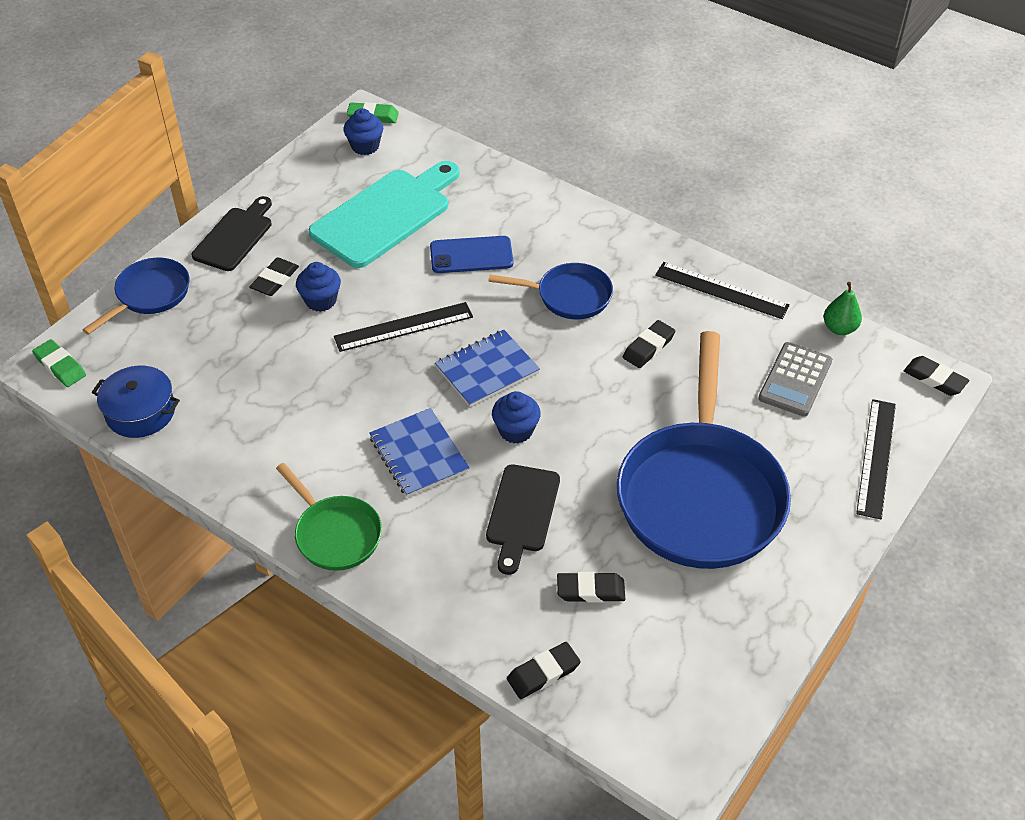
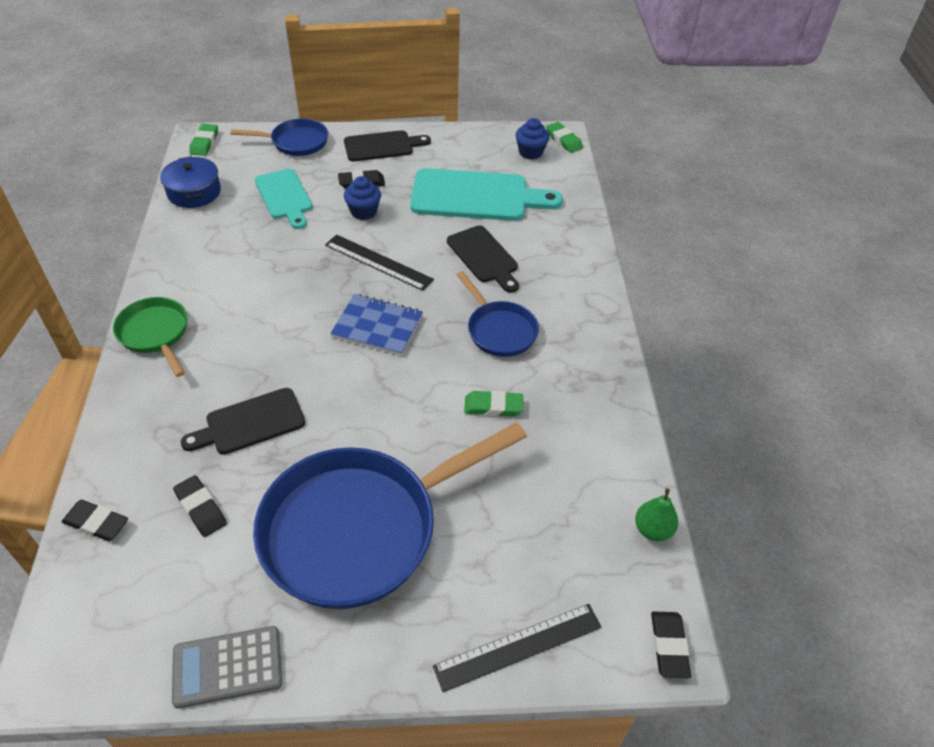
camera: 50 degrees right, 0 degrees up
(231, 345) = (284, 196): none -> turquoise cutting board
(335, 534) = (155, 334): green pan -> green pan turned 135 degrees clockwise
(418, 454) = (262, 335): blue notebook -> none
(471, 255) = (484, 257): blue phone -> black cutting board
(516, 430) = (331, 375): blue cupcake -> none
(648, 347) = (493, 406): black eraser -> green eraser
(721, 290) = (607, 419): black ruler -> none
(795, 380) = (555, 528): grey calculator -> grey calculator (227, 666)

